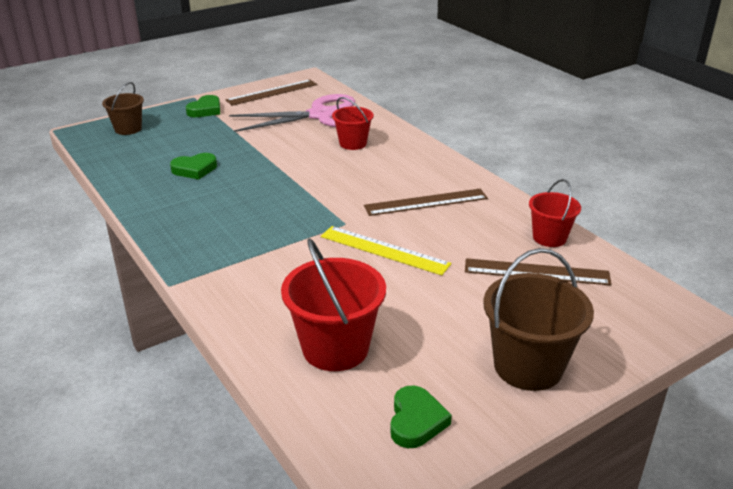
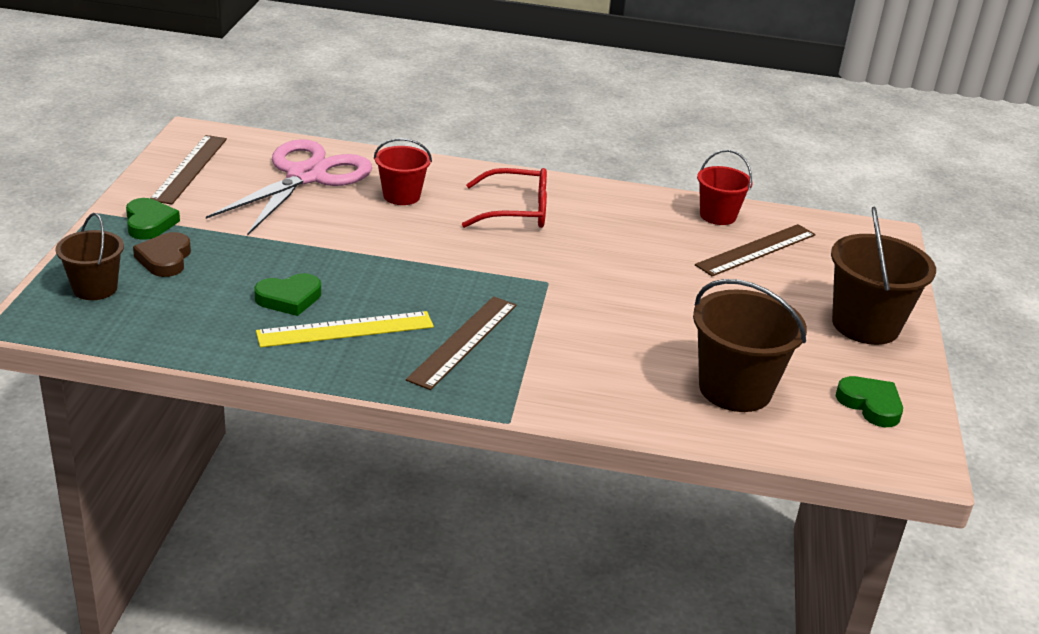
camera: 50 degrees left, 0 degrees up
(180, 128) = (165, 259): none -> brown heart
(194, 169) = (289, 298): green heart -> green heart turned 45 degrees clockwise
(335, 348) = (735, 389): red bucket -> brown bucket
(384, 250) = (623, 289): yellow ruler -> yellow ruler (345, 329)
(405, 177) = (516, 211): none -> red glasses
(426, 202) = (576, 228): brown ruler -> brown ruler (463, 341)

